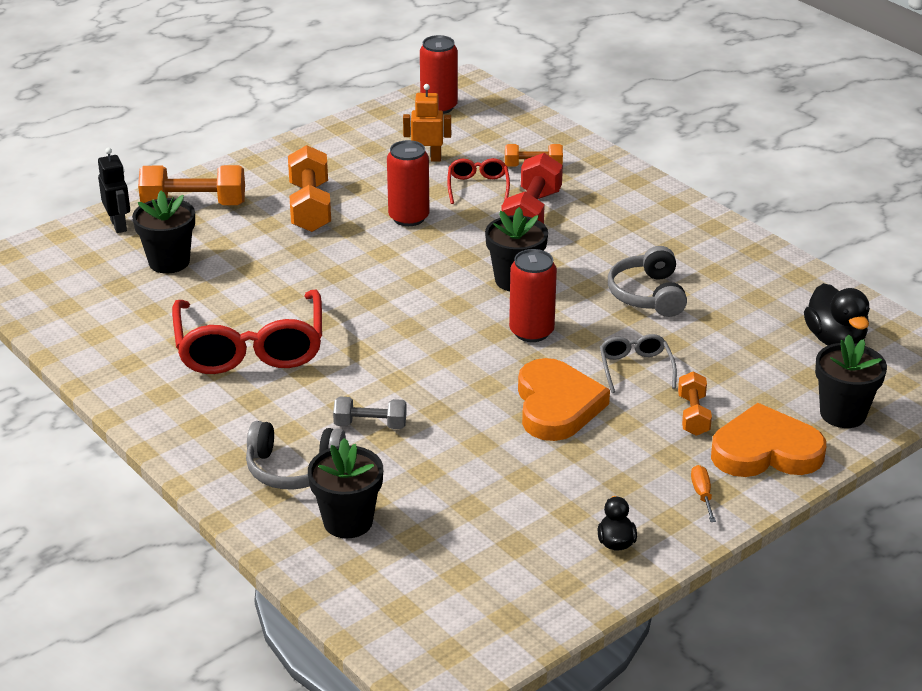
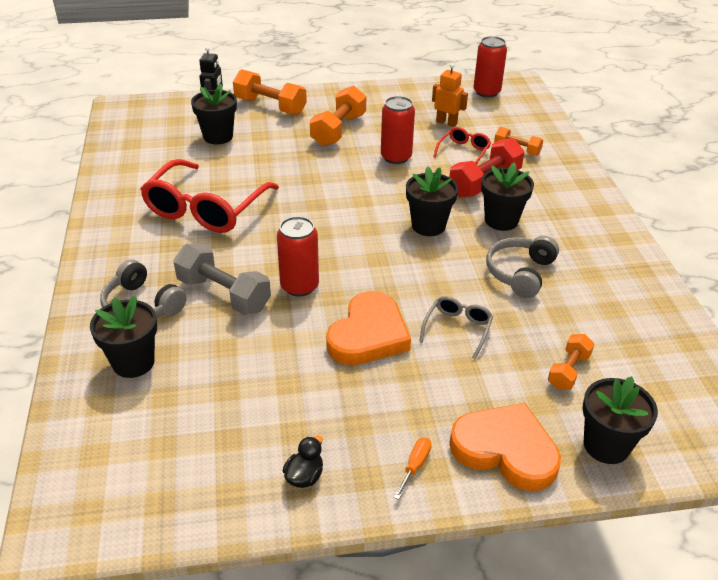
camera: 30 degrees right, 5 degrees up
(370, 425) = (224, 294): grey dumbbell -> grey dumbbell, size x1.71
(531, 331) = (404, 268): red can -> red can (299, 286)
(584, 249) = (501, 220): none -> black flower pot
(693, 415) = (470, 389): orange dumbbell -> orange dumbbell (568, 371)
(835, 340) = (653, 372): black duck -> none

